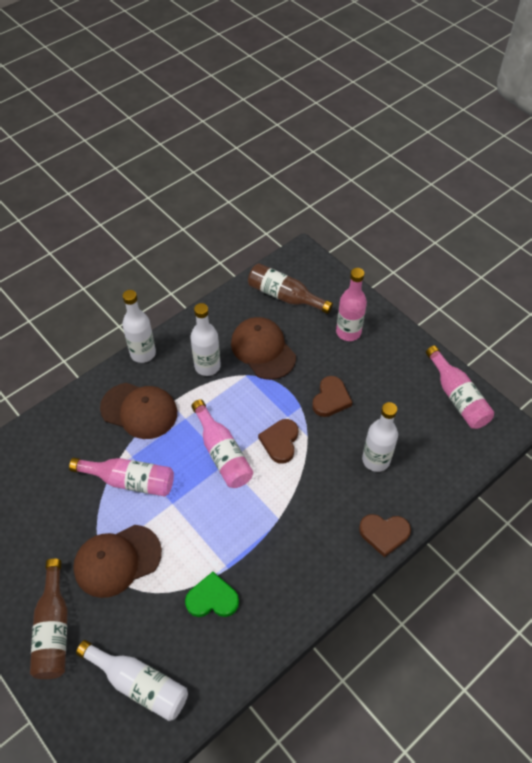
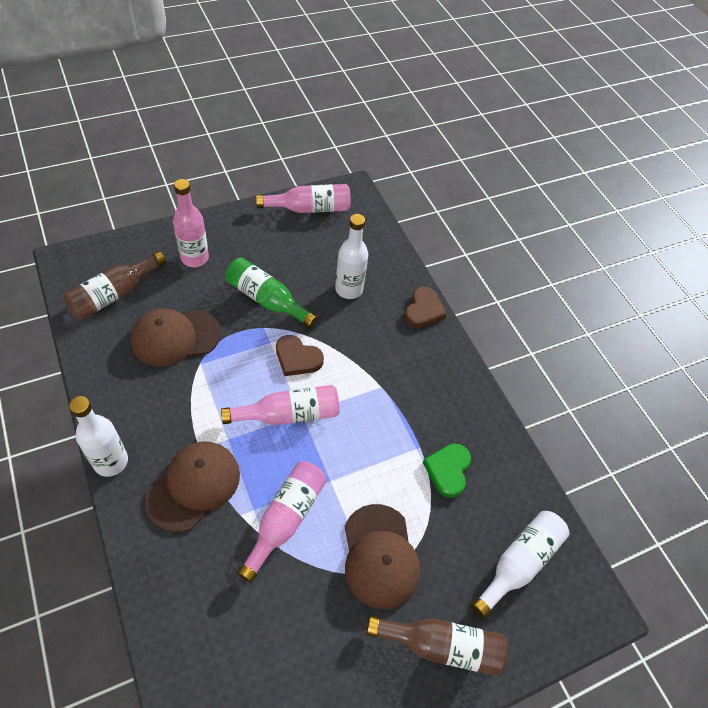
camera: 80 degrees left, 0 degrees up
(207, 366) = (168, 397): white bottle -> none
(331, 399) = (267, 300): brown heart -> green bottle

